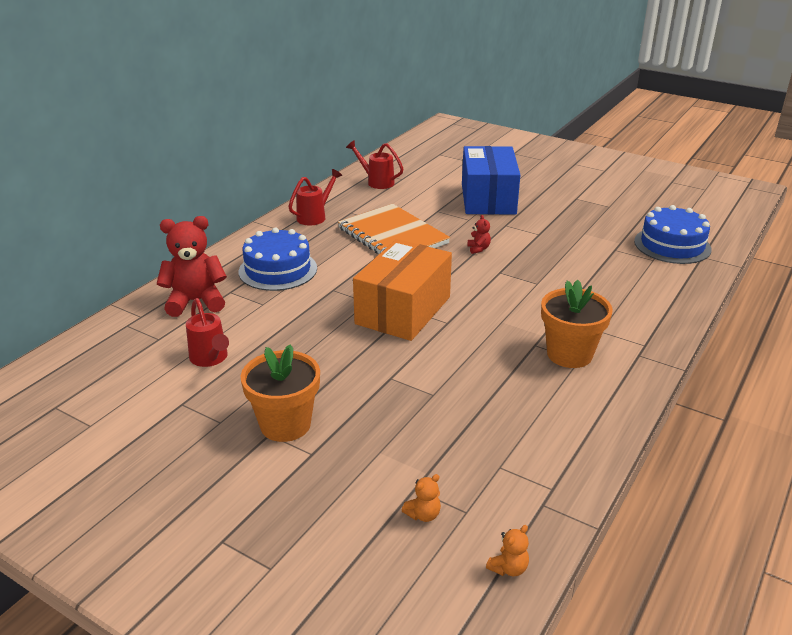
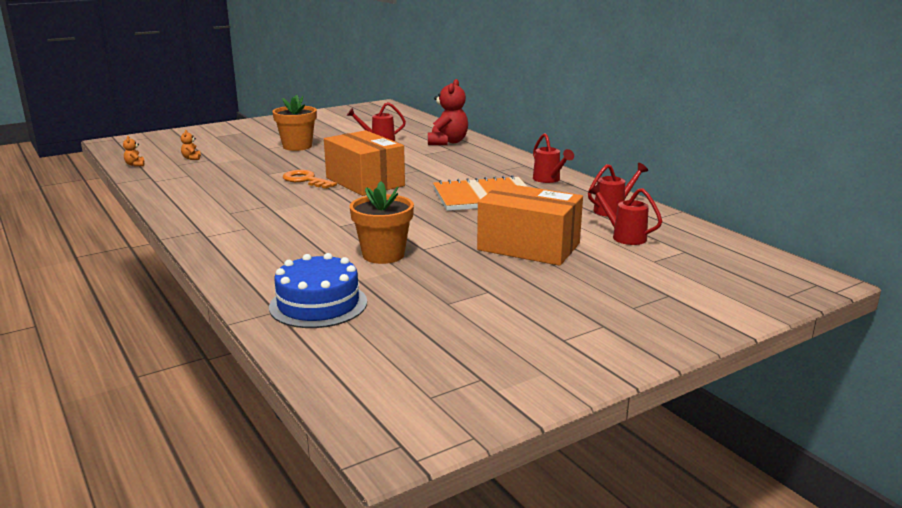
camera: 115 degrees right, 10 degrees down
(278, 270) = (466, 161): blue cake -> none
(432, 173) = (623, 236): none -> red watering can
(432, 352) = (306, 180): none -> orange key
(478, 249) = (424, 219): red teddy bear -> none
(488, 199) = (528, 246): blue box -> orange box
(569, 354) = (239, 211): orange flower pot -> orange flower pot (383, 255)

